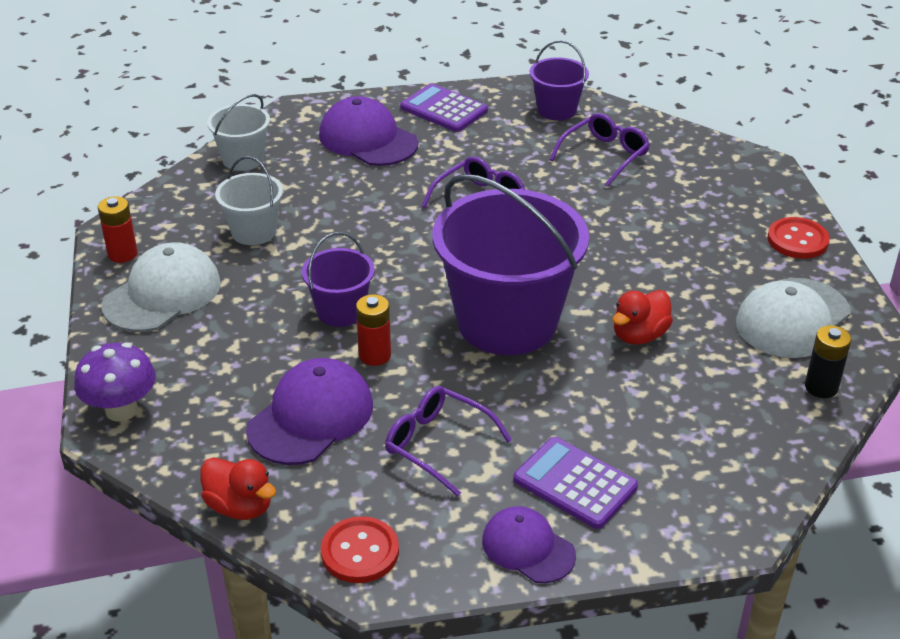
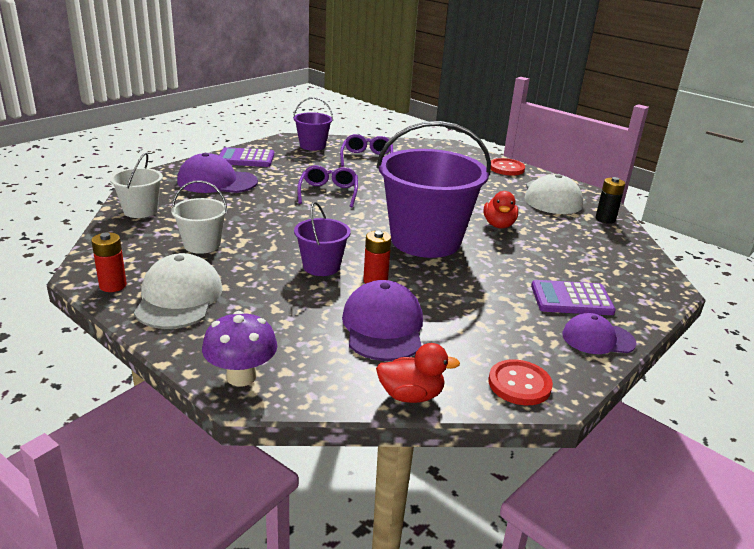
camera: 40 degrees left, 10 degrees down
(438, 445) = (477, 310): purple glasses -> none

